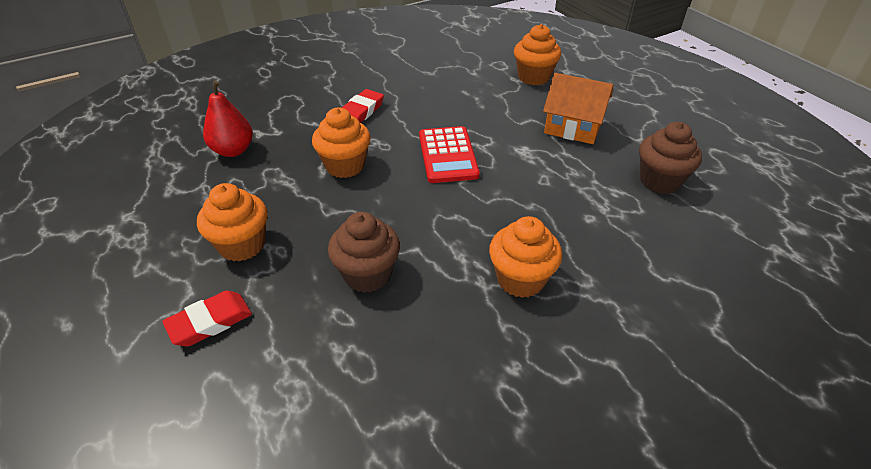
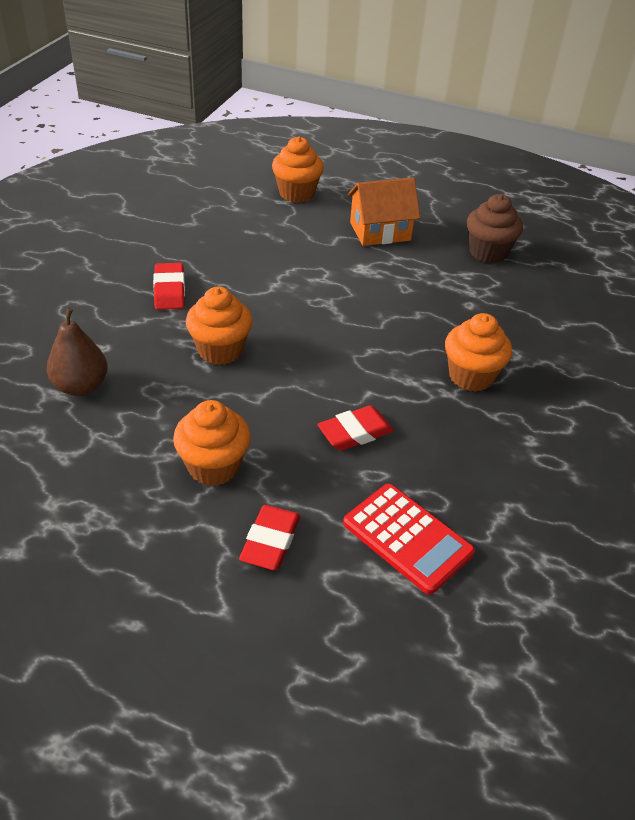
camera: 40 degrees left, 0 degrees up
(233, 150) = (81, 386): red pear -> brown pear
(367, 274) = (355, 432): brown cupcake -> red eraser
(448, 155) = (303, 300): red calculator -> red calculator (407, 538)

